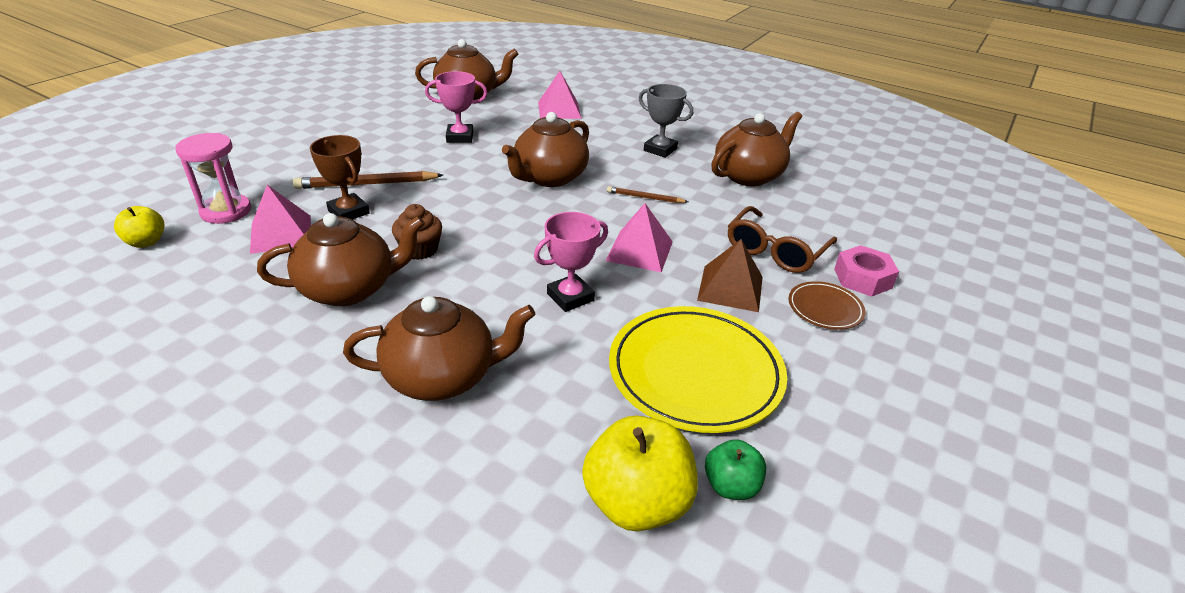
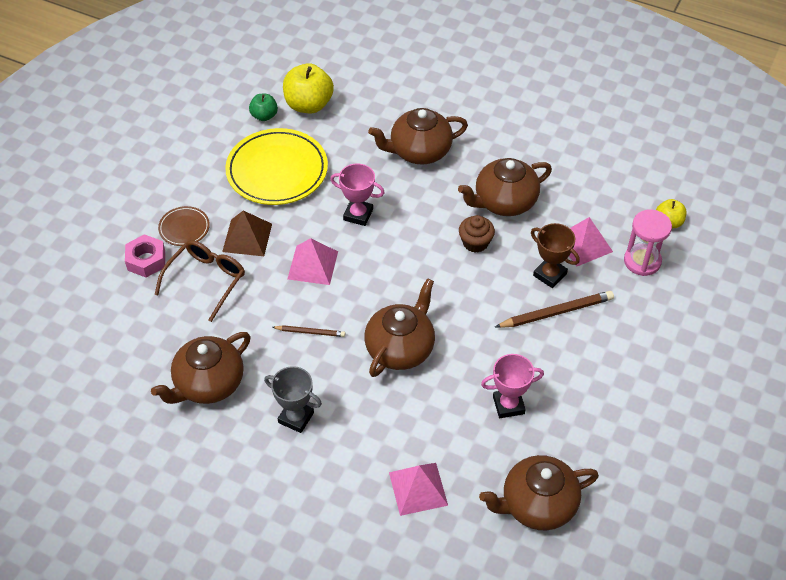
camera: 175 degrees right, 15 degrees up
(570, 297) = (358, 215): pink trophy -> pink trophy turned 60 degrees clockwise

